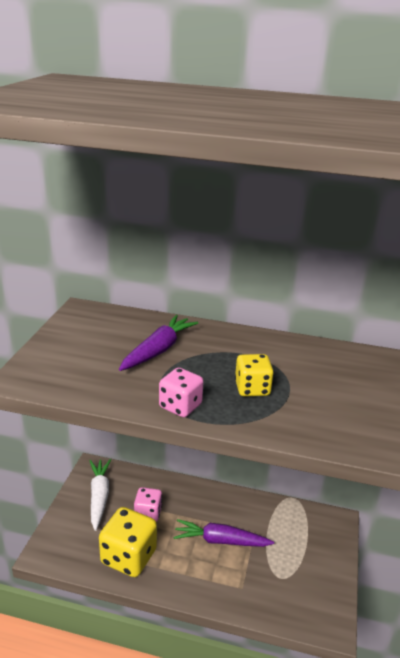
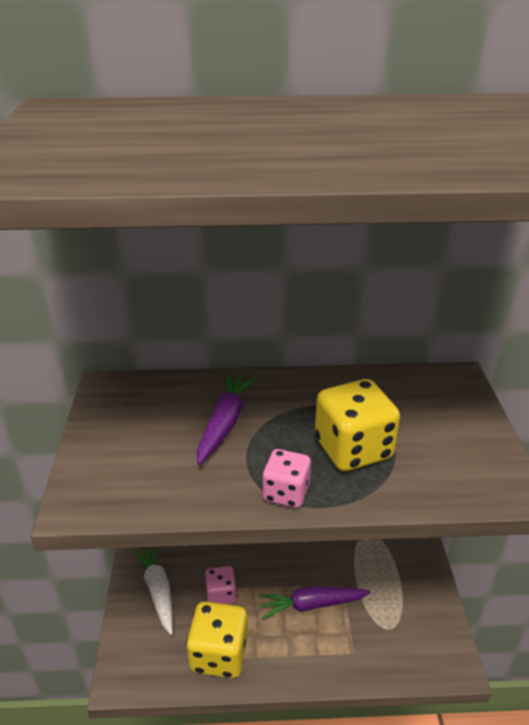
camera: 15 degrees left, 5 degrees up
(252, 388) = (353, 449): yellow dice -> yellow dice, size x1.68

